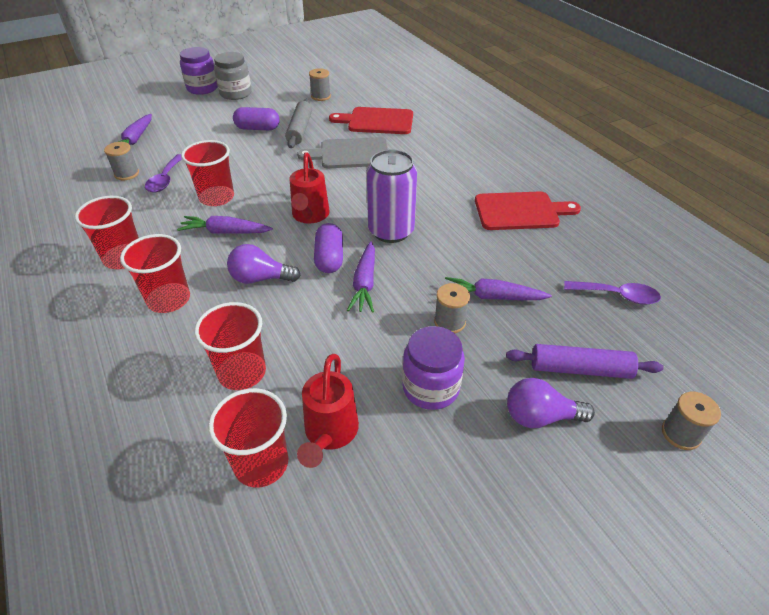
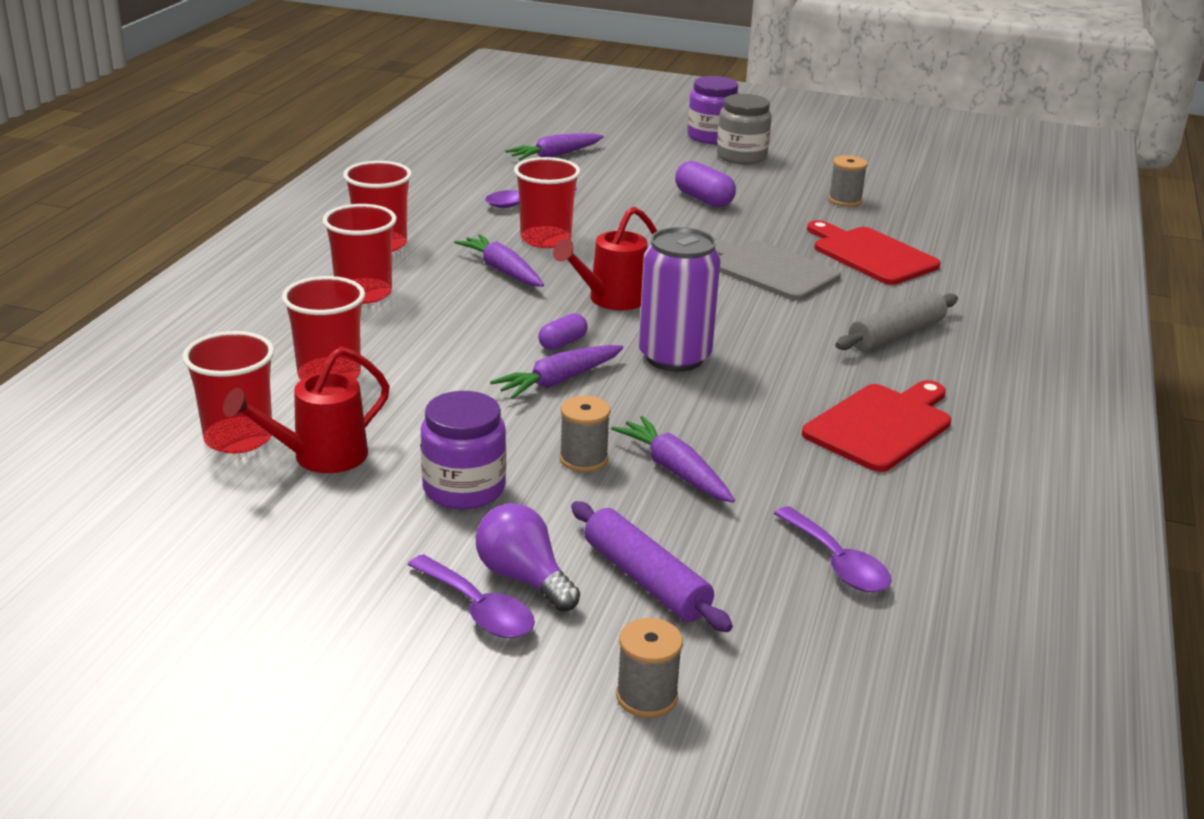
camera: 45 degrees right, 15 degrees down
(127, 174) = (496, 181): grey spool -> none
(260, 278) = (467, 322): purple light bulb -> none
(300, 129) = (752, 221): grey rolling pin -> grey rolling pin (896, 335)
(329, 258) = (562, 343): purple capsule -> purple capsule, size x0.64
(520, 211) = (881, 425): red cutting board -> red cutting board turned 90 degrees counterclockwise
(555, 455) = (478, 609): none -> purple spoon

